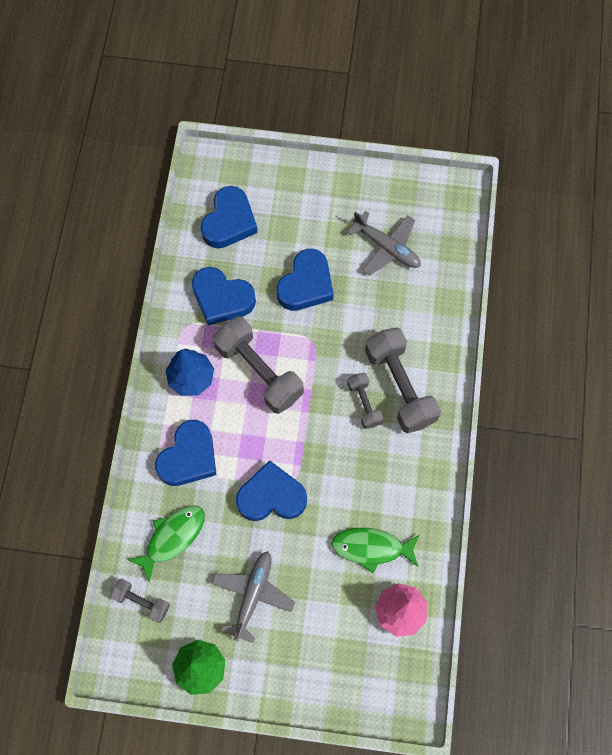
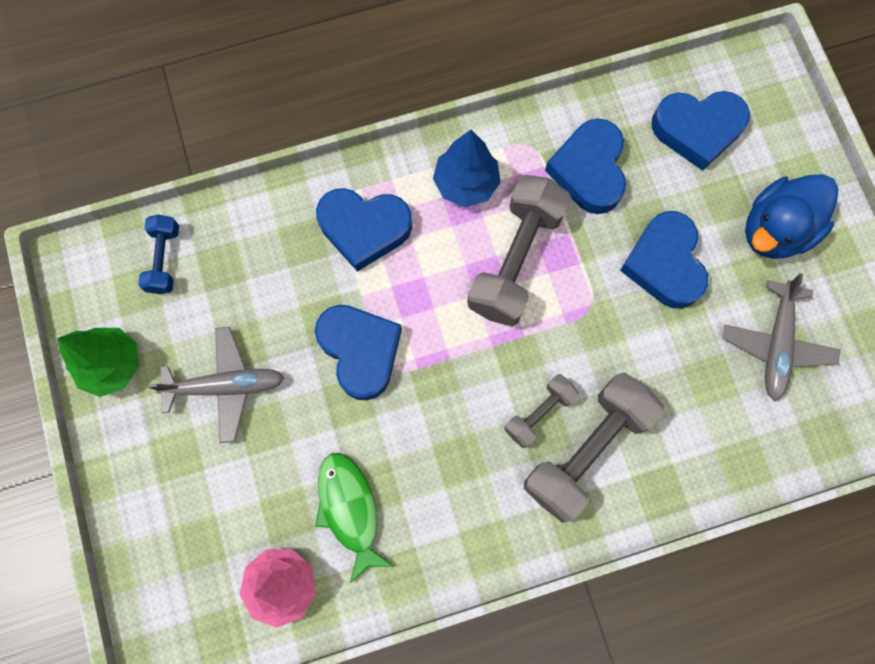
camera: 65 degrees right, 5 degrees up
(142, 602) = (164, 259): grey dumbbell -> blue dumbbell
(172, 538) = (256, 257): green fish -> none
(306, 284) = (664, 264): blue heart -> blue heart turned 75 degrees clockwise
(317, 211) = (775, 230): none -> blue duck

